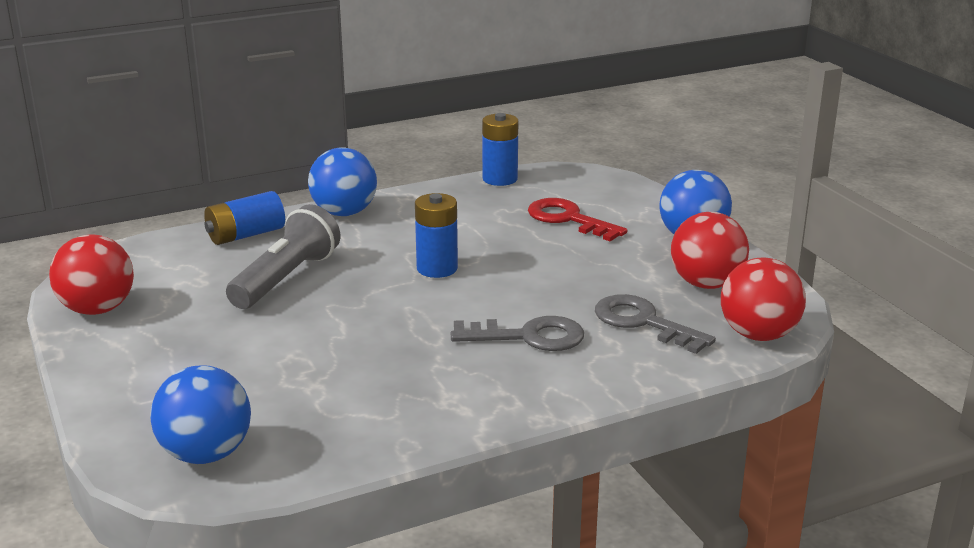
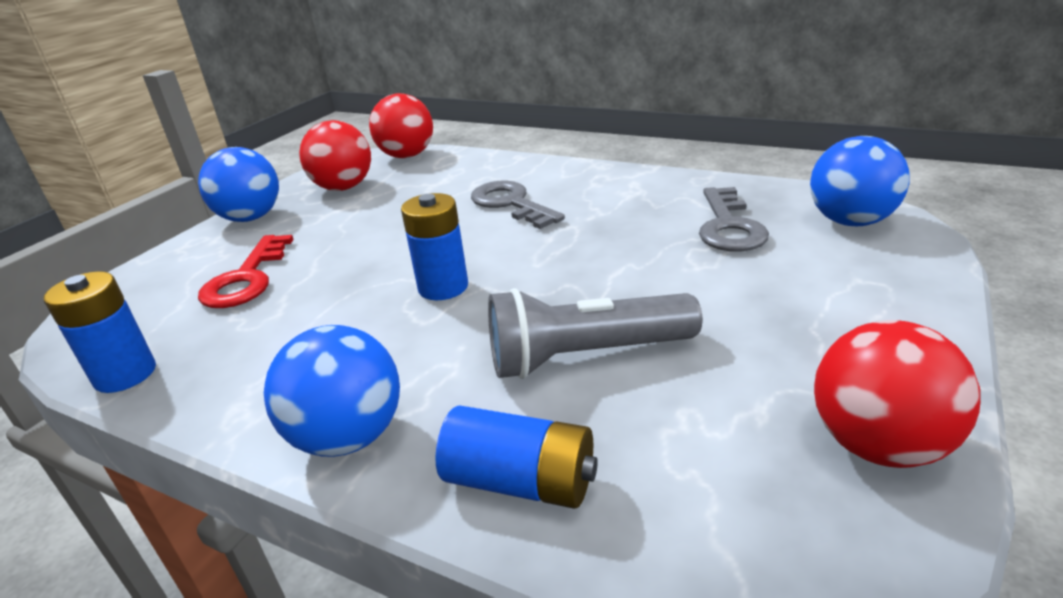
camera: 125 degrees left, 5 degrees up
(643, 322) = (434, 183): grey key -> grey key (728, 226)

